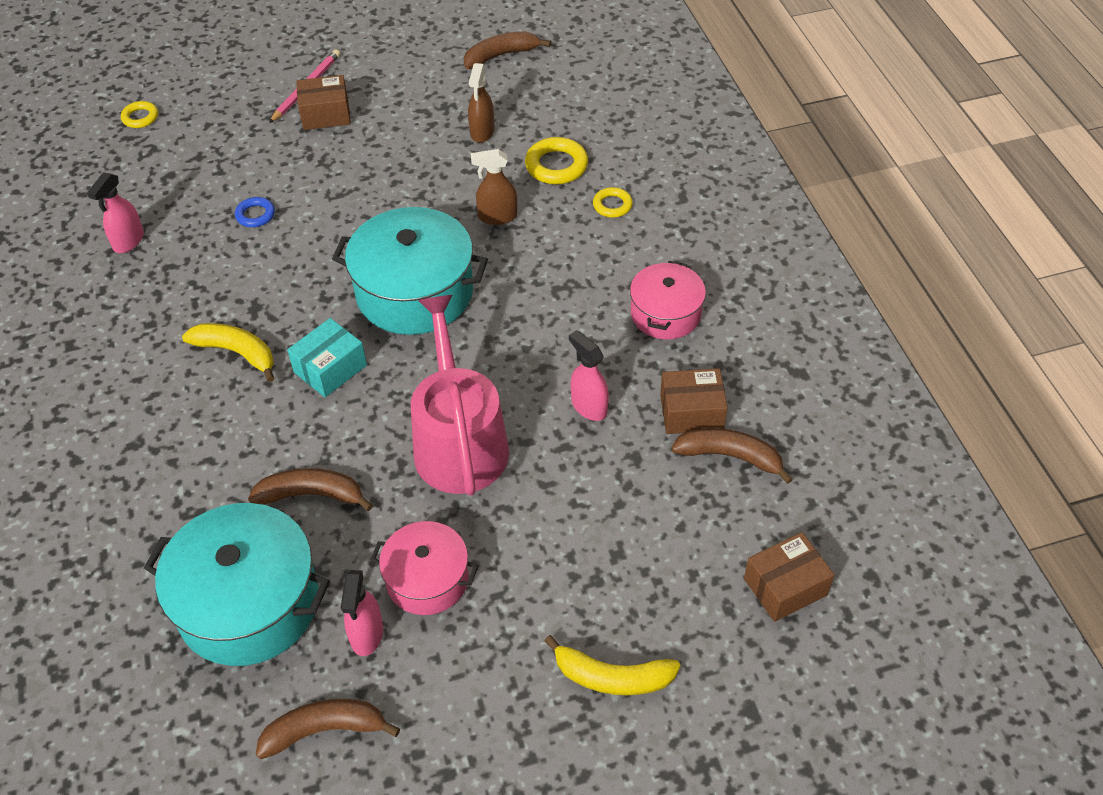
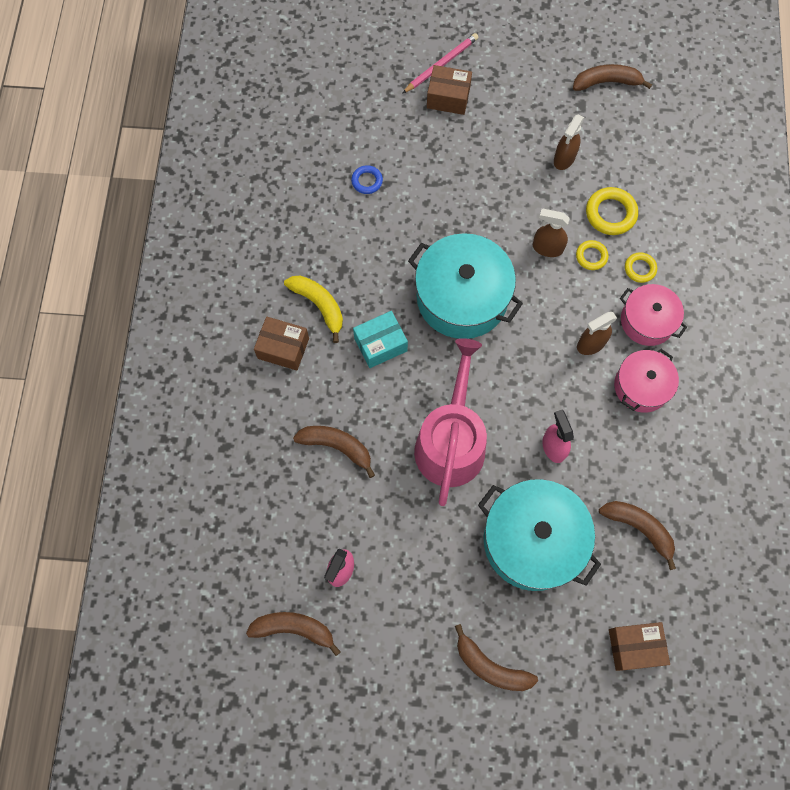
camera: 20 degrees right, 20 degrees up
(128, 241) = (269, 174): pink spray bottle -> none
(140, 117) = (307, 52): yellow ring -> yellow ring (591, 256)
(248, 603) = (272, 516): turquoise pot -> turquoise pot (532, 540)
(427, 579) = (393, 544): pink pot -> pink pot (647, 321)
(588, 291) = (590, 344): none -> brown spray bottle
(612, 677) = (490, 666): yellow banana -> brown banana
(691, 412) = (626, 481): brown box -> brown box (283, 348)

